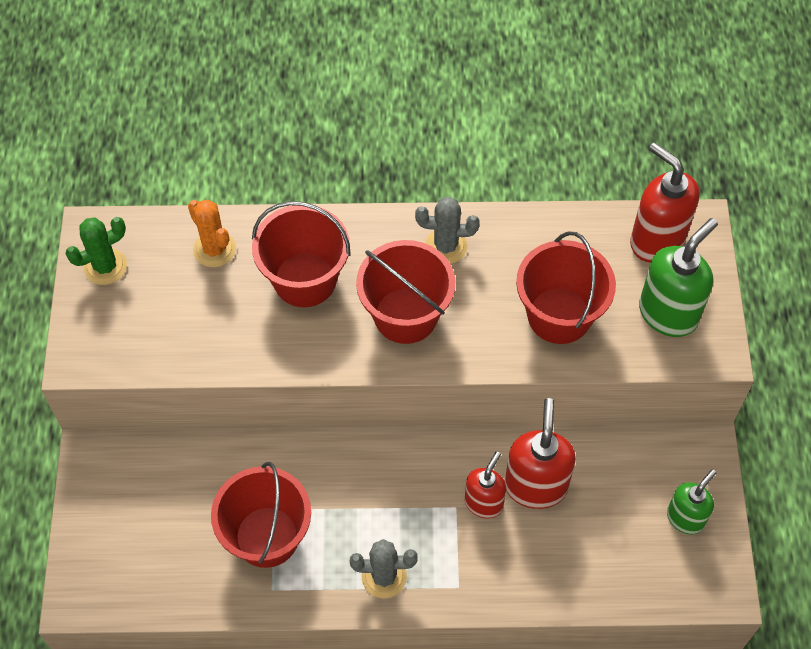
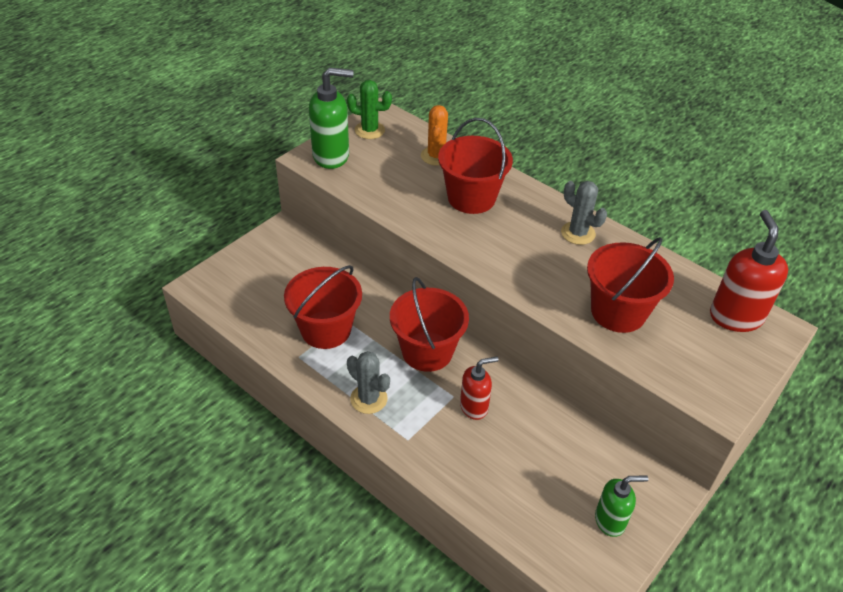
camera: 40 degrees right, 15 degrees down
(405, 315) = (513, 249): red bucket -> red bucket (427, 351)
(535, 486) = (519, 423): red soap dispenser -> none
(668, 313) = (703, 360): green soap dispenser -> green soap dispenser (331, 156)

